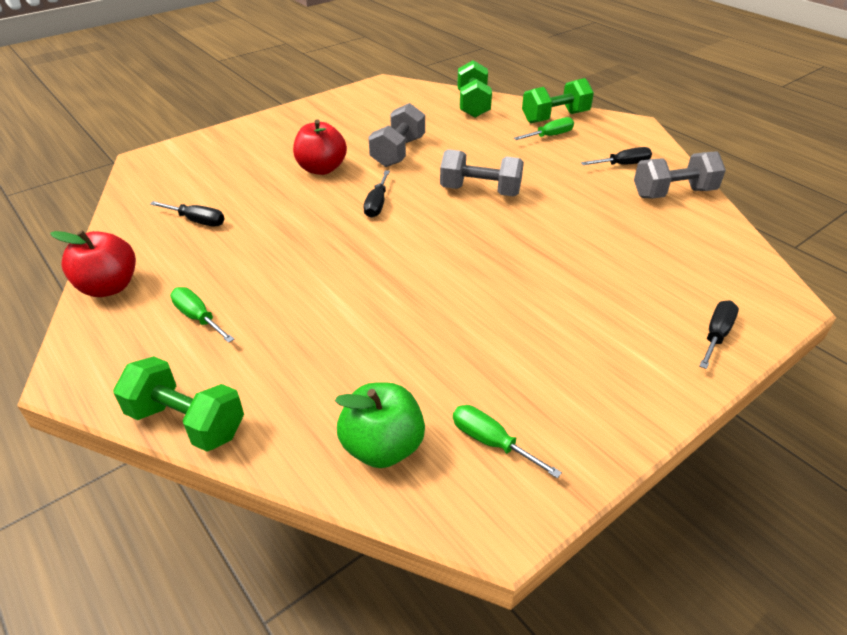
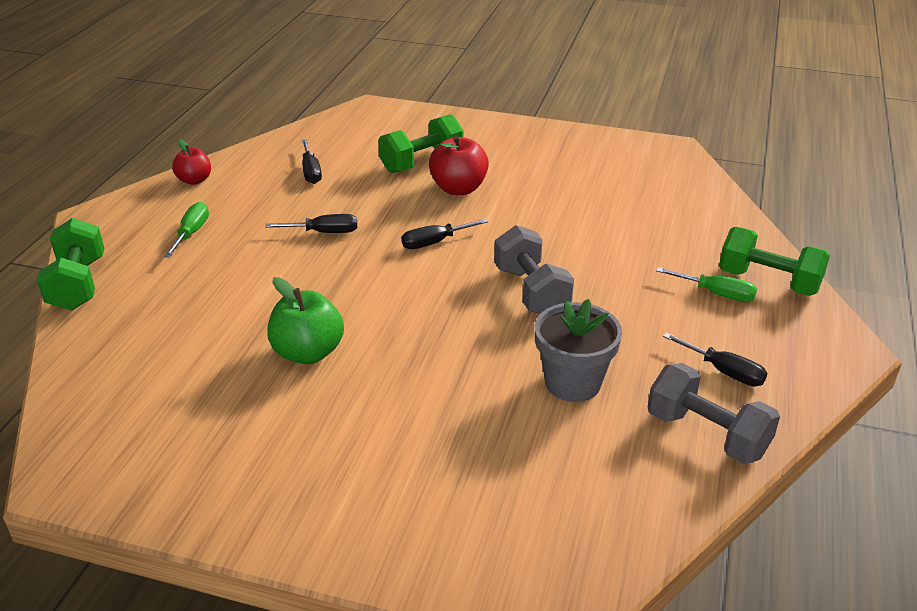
camera: 55 degrees right, 5 degrees down
(109, 287) = (194, 180): red apple -> red apple, size x0.64
(382, 447) = (109, 385): green apple -> green apple (308, 352)
(398, 152) = (543, 214): grey dumbbell -> none
(473, 105) = (710, 216): green dumbbell -> green dumbbell (422, 162)
(491, 442) = (152, 442): green screwdriver -> none
(590, 215) = (573, 383): none -> grey flower pot
(716, 335) = (431, 552): black screwdriver -> black screwdriver (324, 232)

